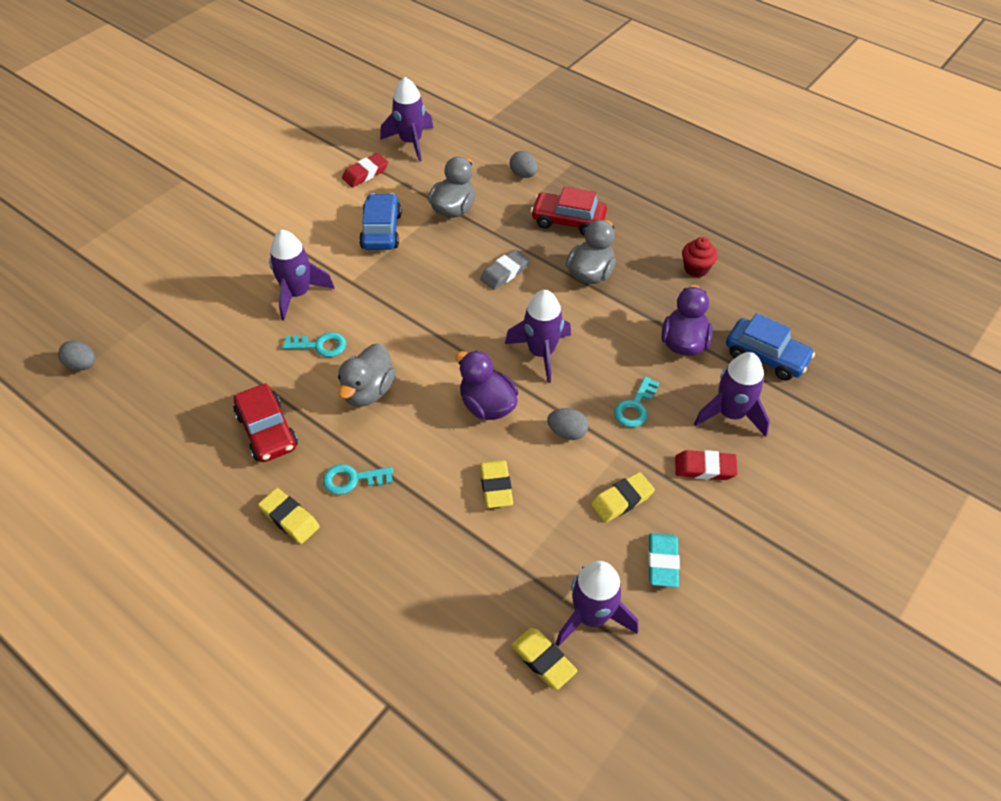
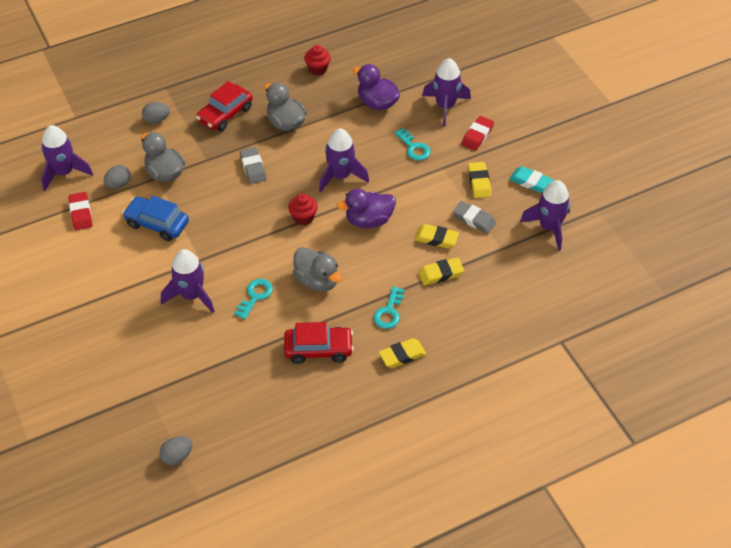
camera: 65 degrees left, 0 degrees up
(456, 343) = (303, 217): none -> red cupcake
(543, 660) = (566, 259): yellow eraser -> yellow eraser (440, 273)
(552, 517) = (474, 219): none -> grey eraser
(567, 432) = (414, 188): grey egg -> grey egg (118, 184)
(766, 356) = (412, 70): blue car -> none

